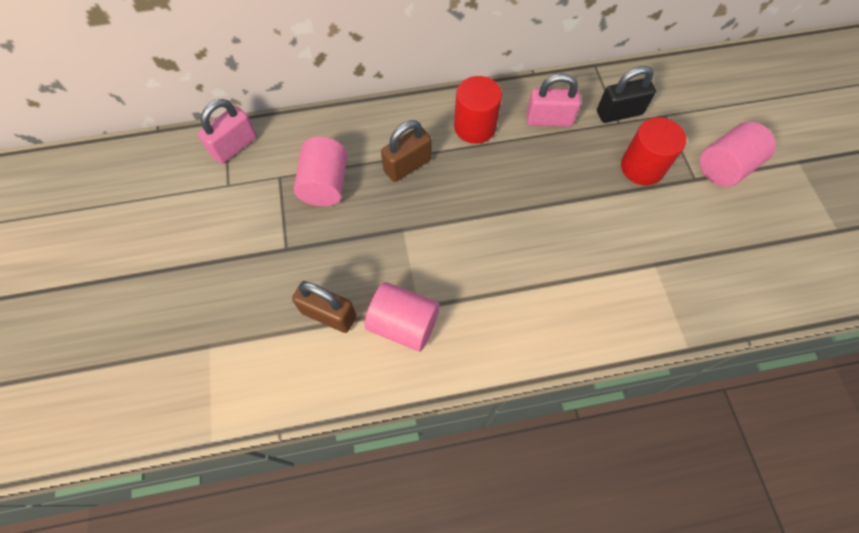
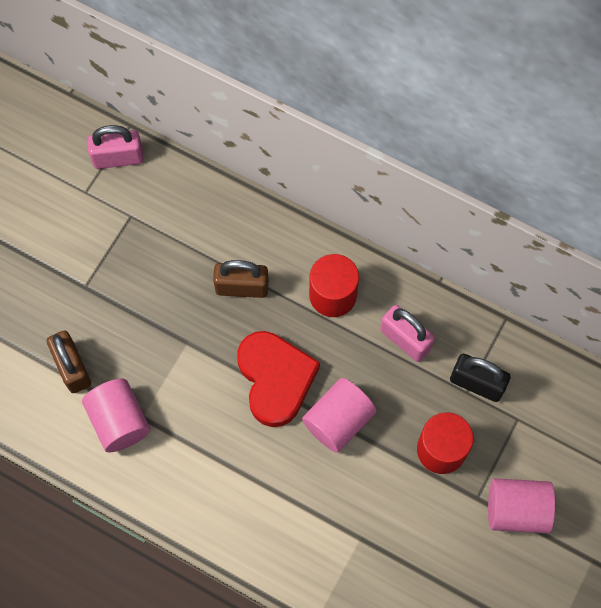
camera: 40 degrees right, 5 degrees up
(325, 184) = (160, 252): pink cylinder -> pink cylinder (338, 421)
(490, 206) = (275, 379): none -> red heart

